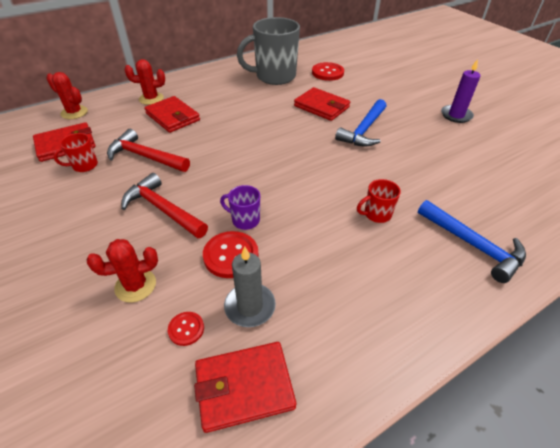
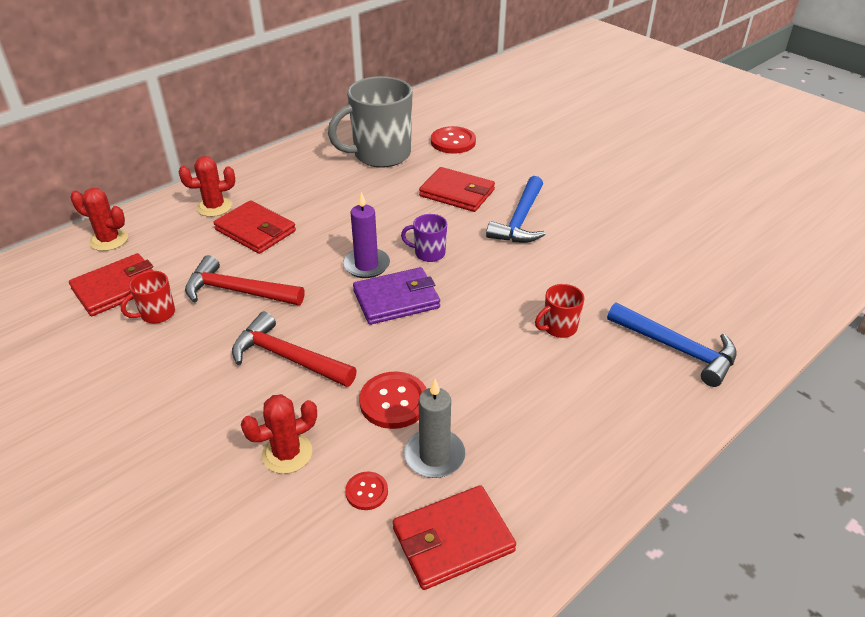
camera: 10 degrees left, 5 degrees down
(245, 220) = (398, 357): purple mug -> purple mug (428, 253)
(256, 176) = (396, 299): none -> purple wallet
(456, 115) = (634, 186): purple candle -> purple candle (366, 265)

